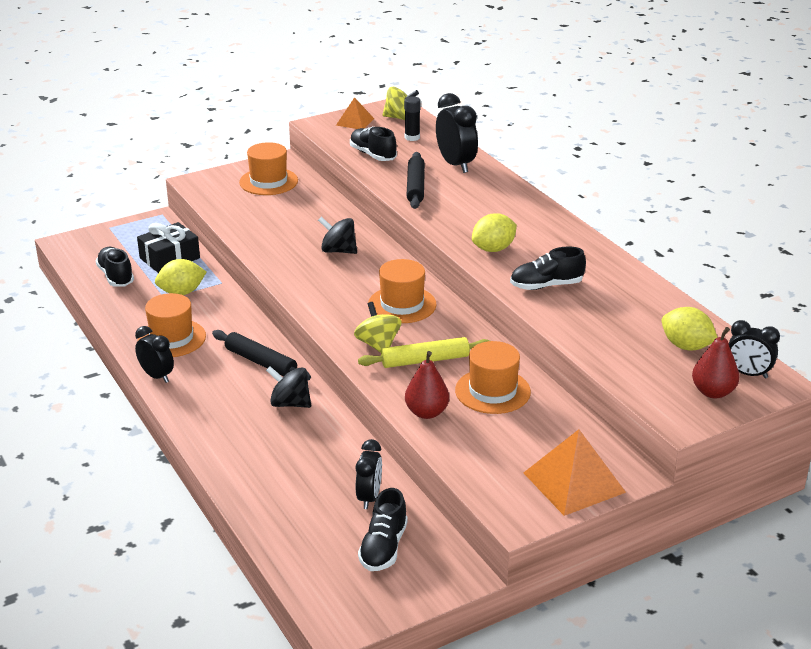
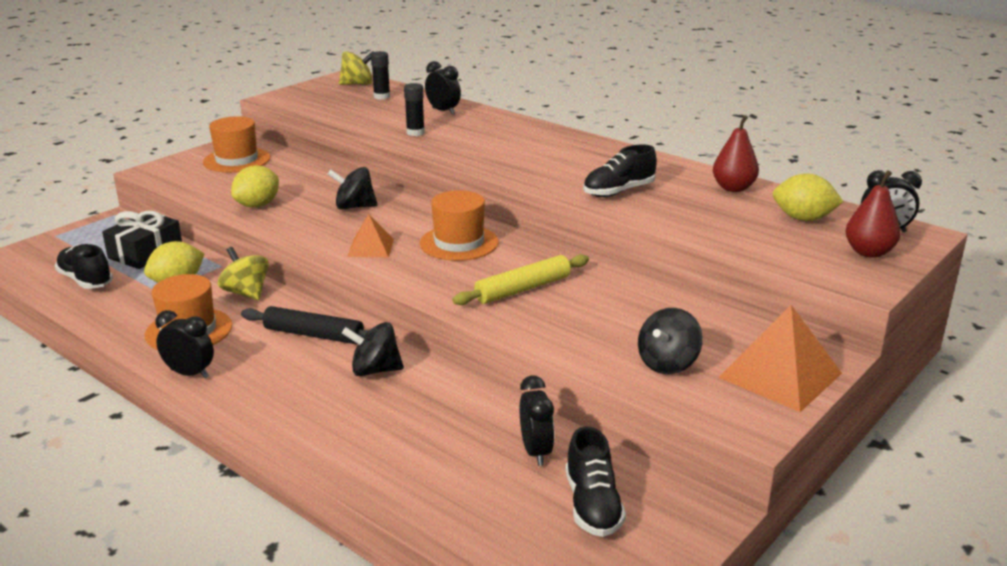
camera: 20 degrees left, 5 degrees down
(355, 122) = (312, 92): orange pyramid -> orange pyramid (371, 248)
(373, 155) = (350, 114): black shoe -> none
(378, 345) = (459, 284): yellow spinning top -> yellow spinning top (246, 293)
(415, 187) = (415, 133): black rolling pin -> black glue stick
(426, 412) = (563, 339): red pear -> red pear (733, 188)
(456, 164) = (443, 111): black clock -> black clock, size x0.65
(492, 391) = (619, 304): orange hat -> none
(492, 452) = (668, 364): none -> black spinning top
(493, 249) = (538, 170): yellow lemon -> yellow lemon (257, 205)

